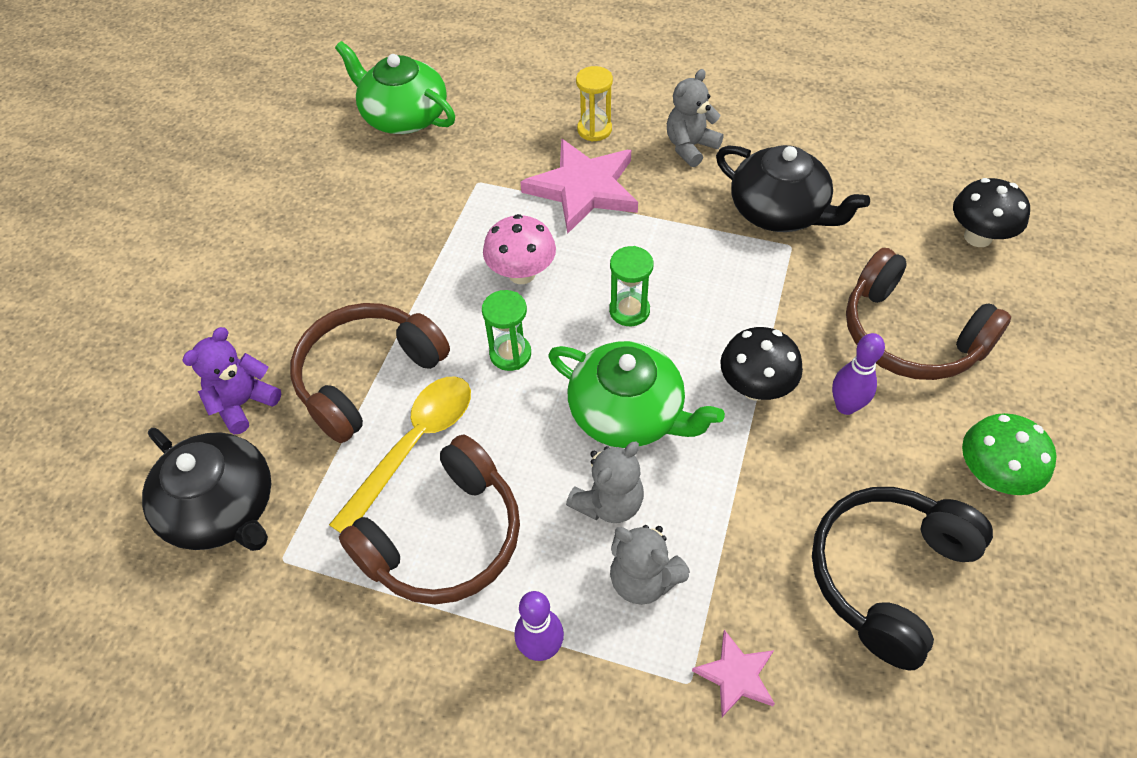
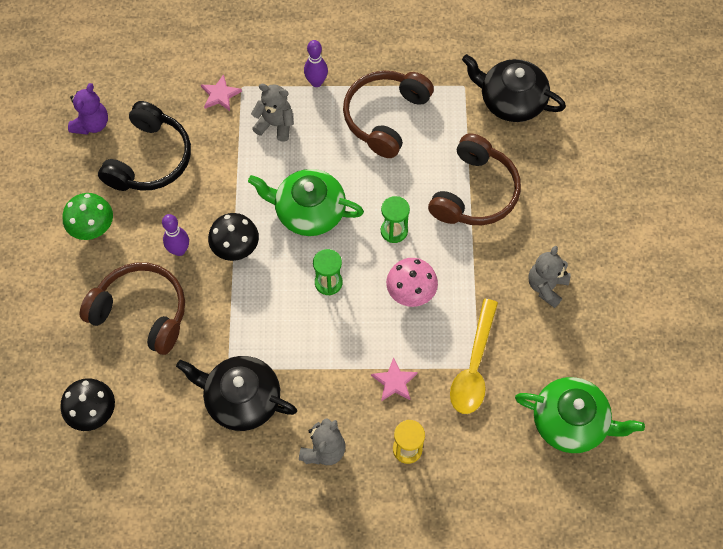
camera: 160 degrees right, 10 degrees up
(243, 403) = (538, 157): purple teddy bear -> purple teddy bear (92, 124)
(414, 446) = (425, 159): yellow spoon -> yellow spoon (474, 366)
(584, 189) = (394, 382): pink star -> pink star, size x0.49
(609, 503) = (304, 157): grey teddy bear -> grey teddy bear (546, 286)

